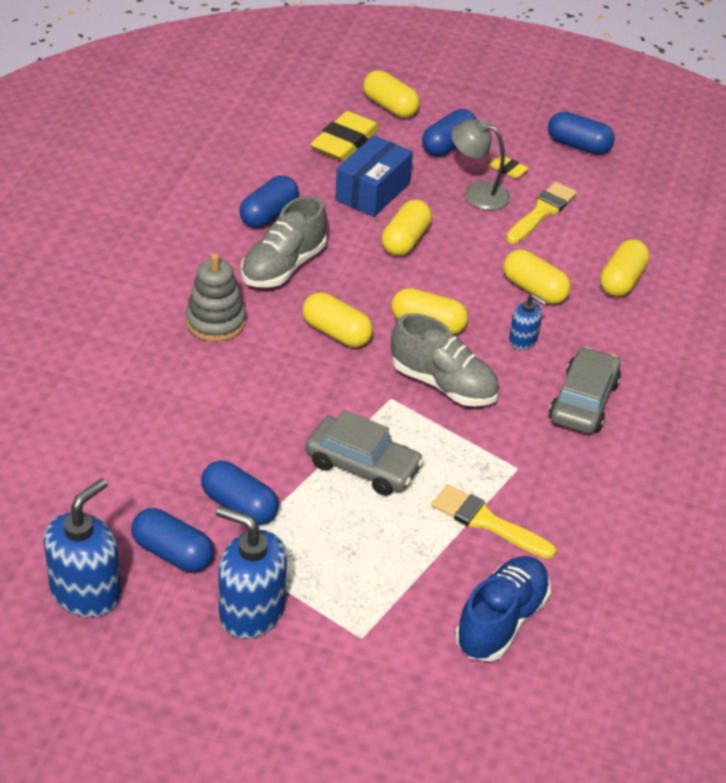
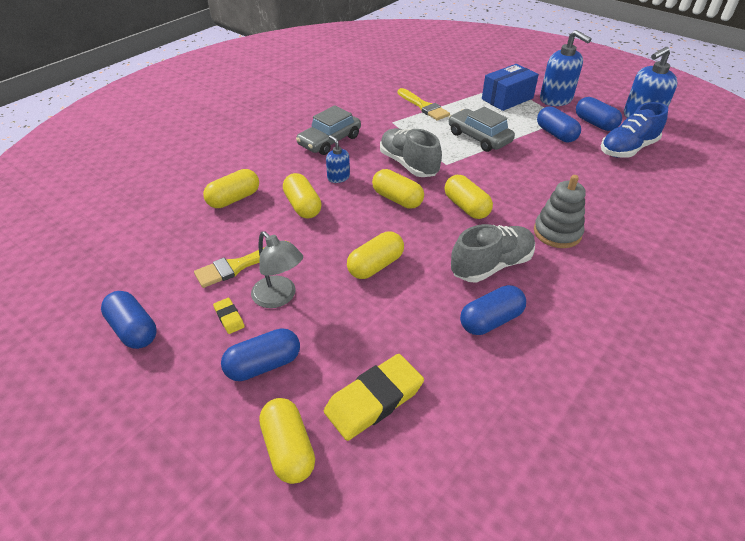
camera: 155 degrees left, 0 degrees up
(372, 191) = (378, 323): blue box -> blue box (507, 99)
(501, 621) = (439, 78): blue shoe -> blue shoe (627, 149)

